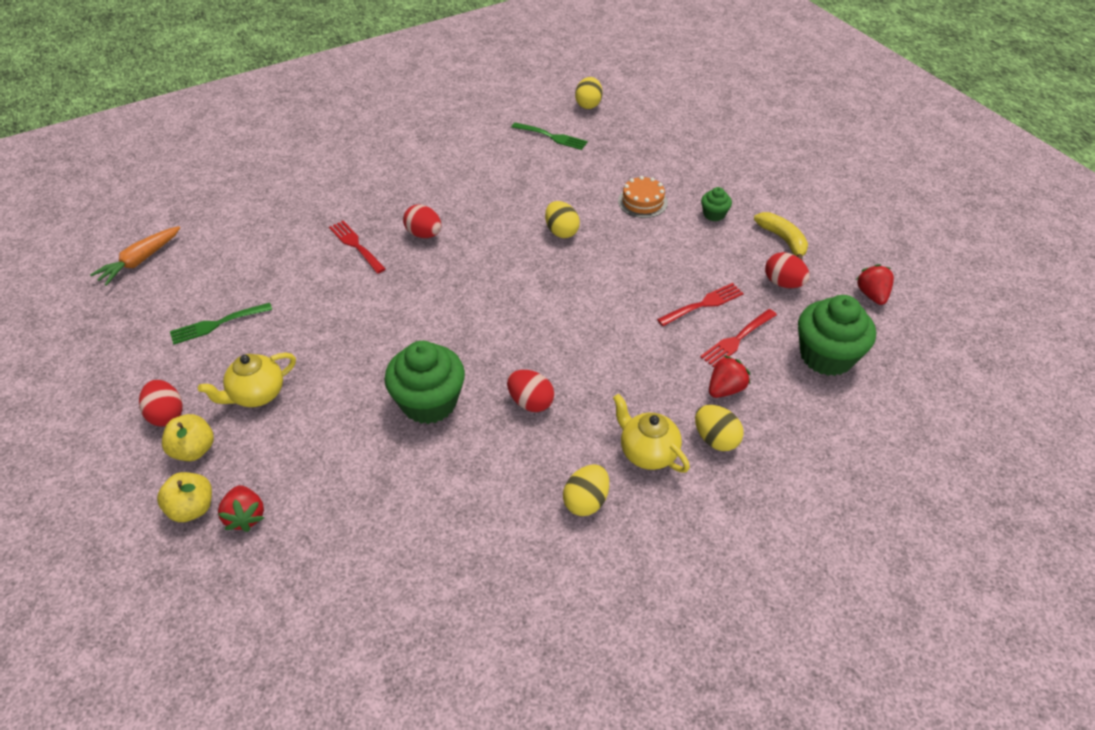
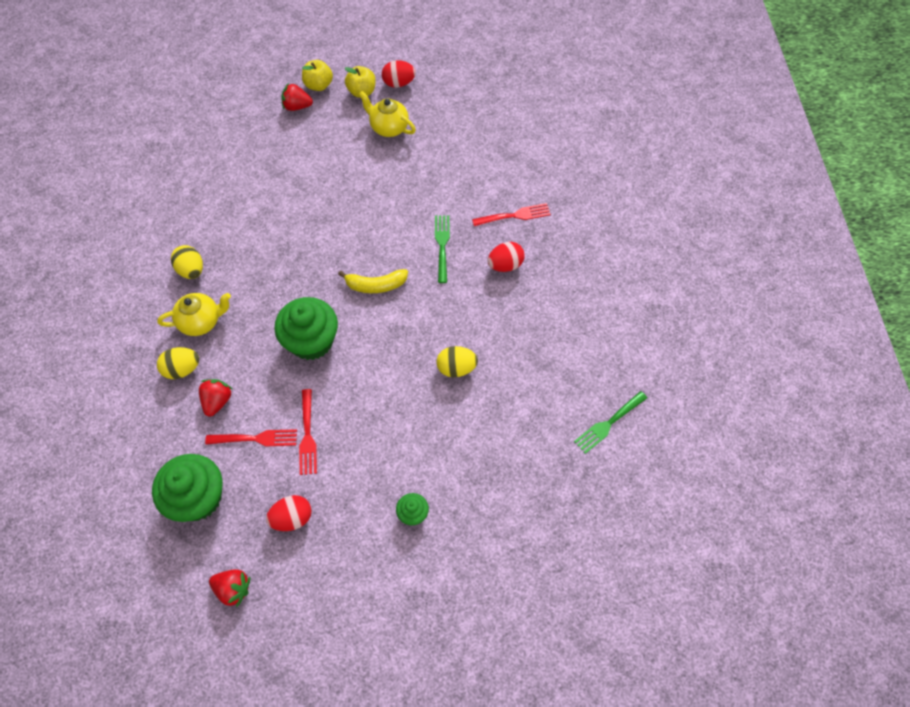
camera: 115 degrees right, 15 degrees up
(140, 261) = (562, 87): orange carrot -> none
(217, 324) = (468, 118): green fork -> green fork (442, 245)
(257, 394) = (389, 127): yellow teapot -> yellow teapot turned 45 degrees counterclockwise
(429, 402) = (324, 214): green cupcake -> green cupcake (311, 341)
(530, 402) = (287, 271): red egg -> none
(588, 104) = (657, 488): yellow egg -> none
(642, 202) = (464, 457): orange cake -> none
(725, 389) = (217, 401): red strawberry -> red strawberry turned 150 degrees counterclockwise
(737, 340) = (256, 438): red fork -> red fork turned 105 degrees clockwise
(783, 240) = (344, 556): yellow banana -> yellow banana (376, 285)

